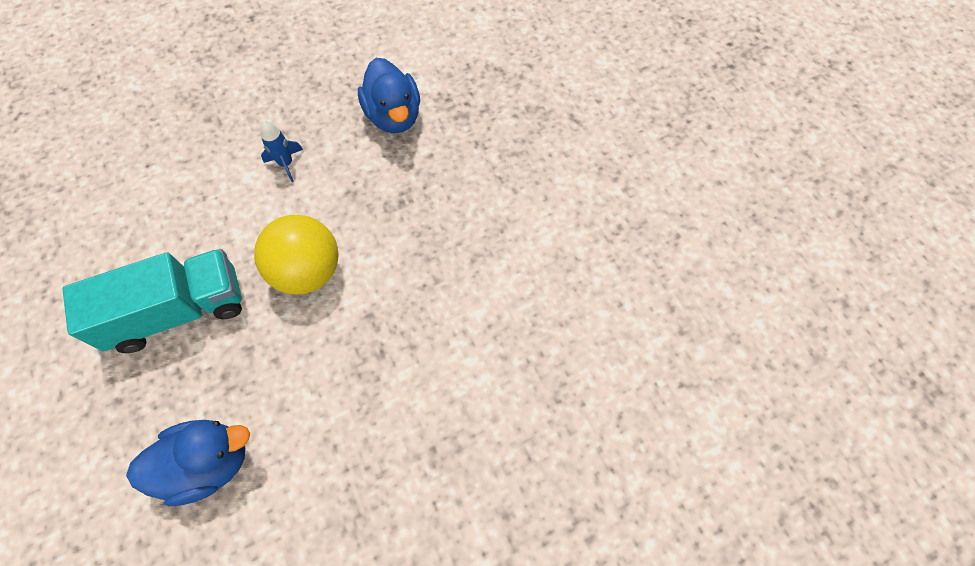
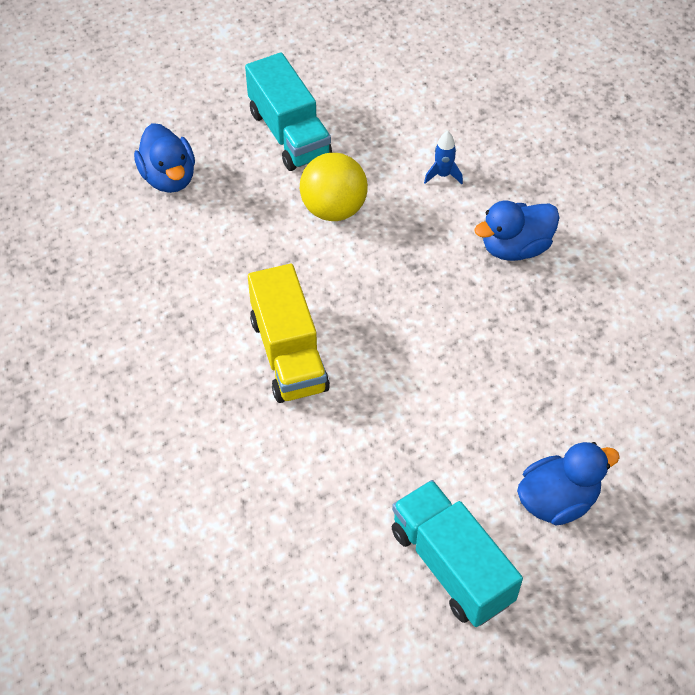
camera: 85 degrees right, 10 degrees down
(501, 330) = (288, 354): none -> yellow truck
(668, 123) = (557, 500): none -> blue duck
(737, 208) = (451, 566): none -> turquoise truck

